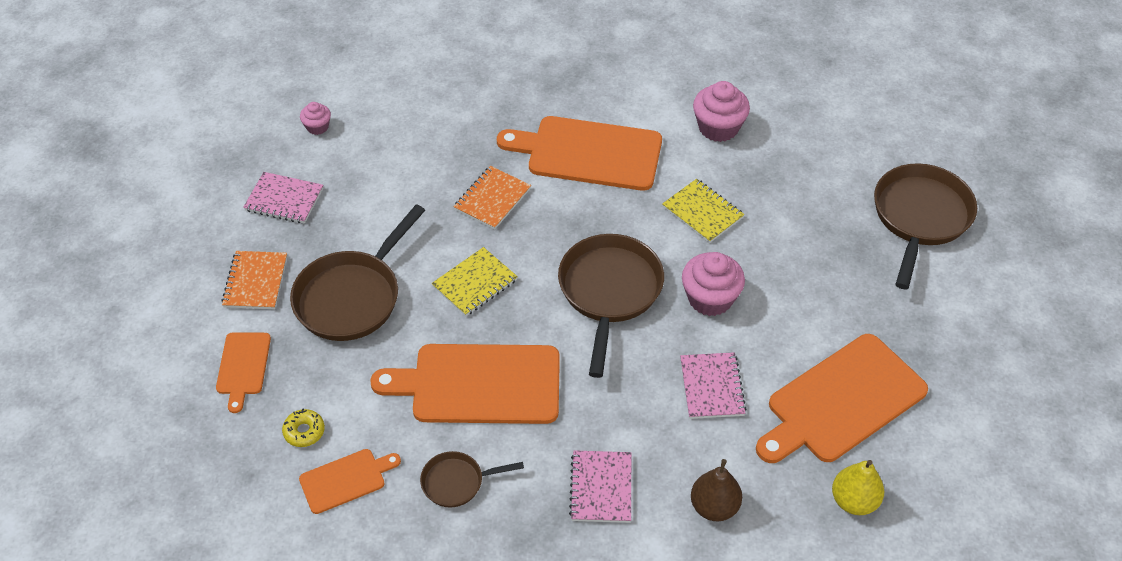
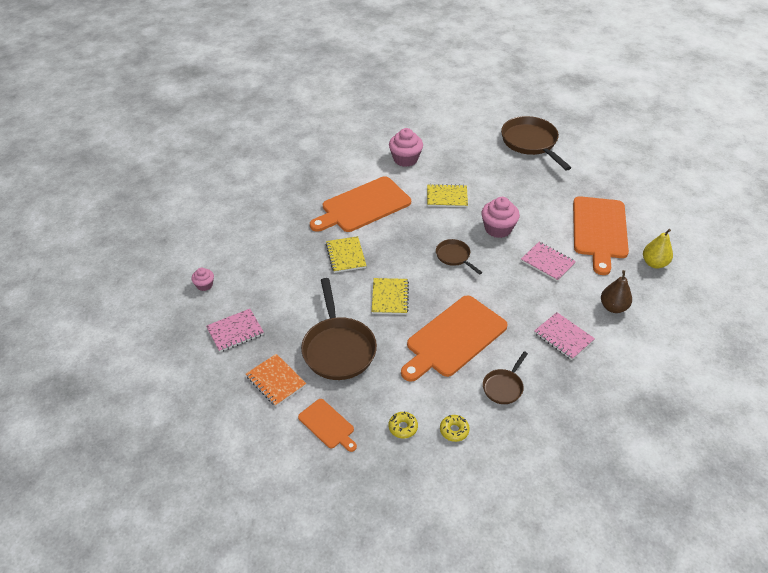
camera: 45 degrees left, 5 degrees down
(346, 480) = (454, 430): orange cutting board -> yellow donut
(492, 199) = (345, 256): orange notebook -> yellow notebook
(609, 292) = (454, 256): brown pan -> brown pan, size x0.52

